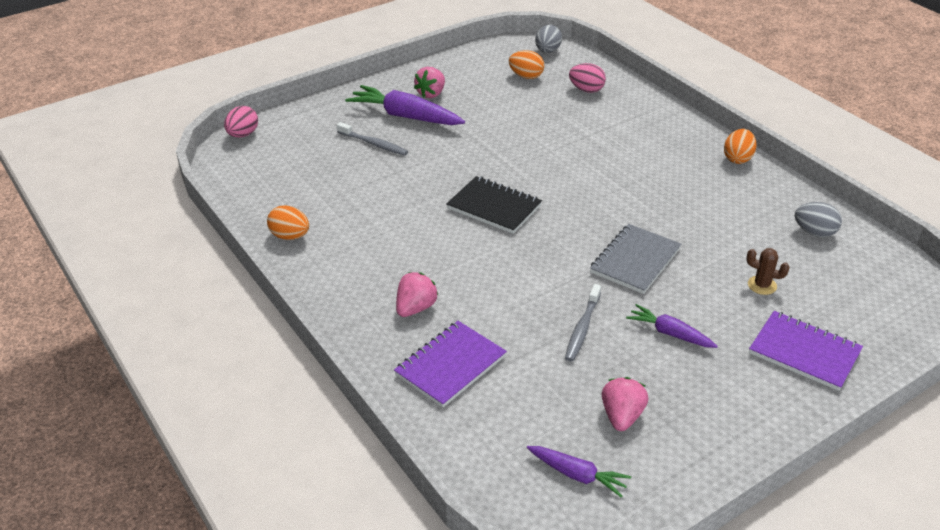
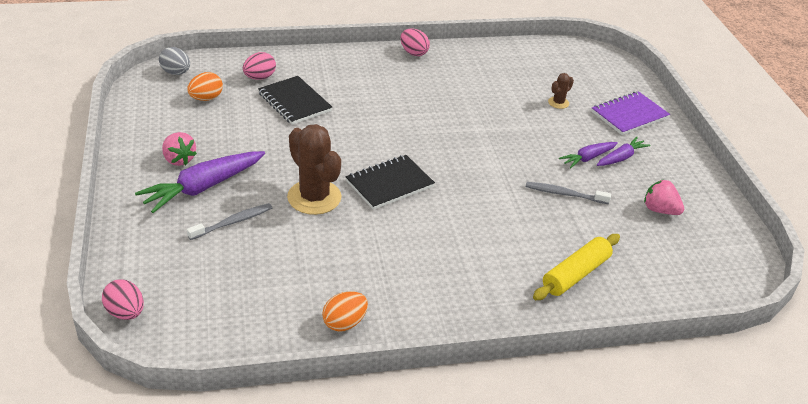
camera: 70 degrees left, 0 degrees up
(415, 308) = (497, 271): pink strawberry -> none
(438, 172) = (314, 197): none -> brown cactus
(450, 365) = (576, 274): purple notebook -> yellow rolling pin
(568, 119) = (294, 102): none -> black notebook
(577, 475) = (707, 250): purple carrot -> purple carrot (620, 158)
(582, 328) = (564, 194): grey toothbrush -> grey toothbrush turned 150 degrees clockwise
(635, 261) = (502, 142): grey notebook -> none
(737, 158) = (413, 53): orange egg -> pink egg
(814, 232) = (516, 61): grey egg -> none

